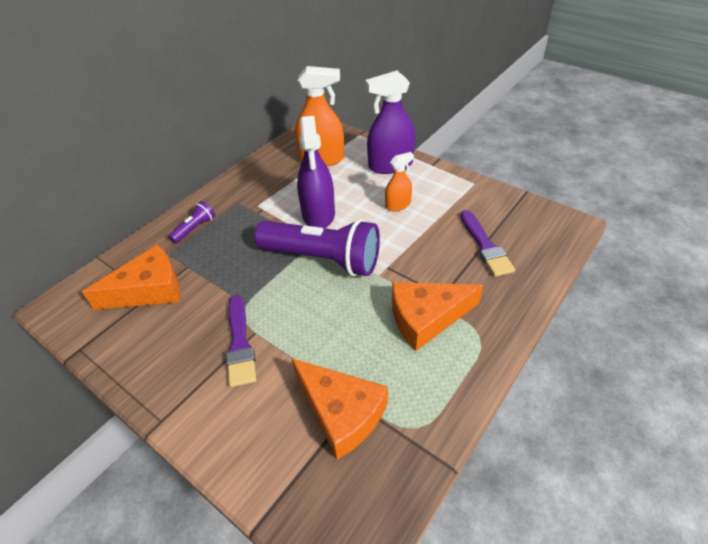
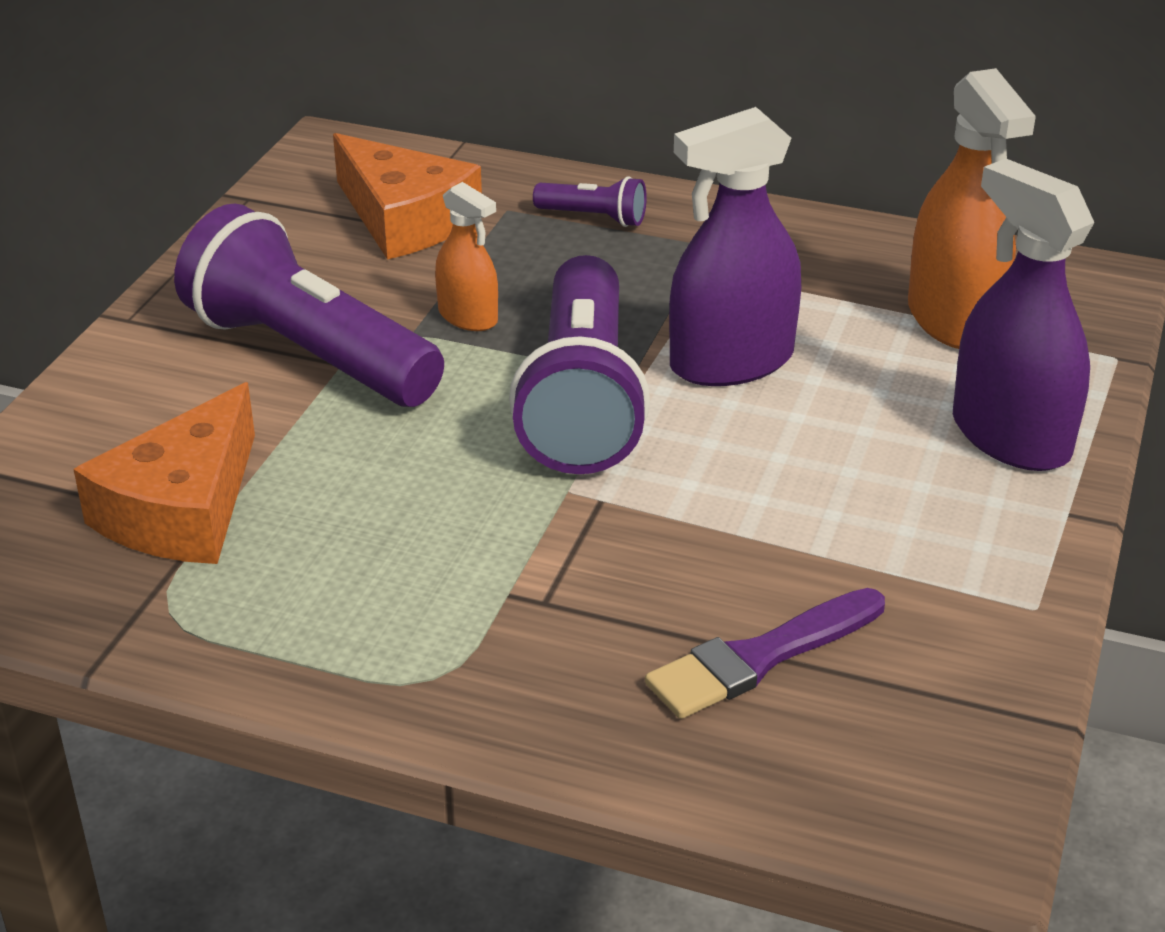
camera: 70 degrees right, 10 degrees down
(240, 344) = (309, 354): purple brush -> purple flashlight
(398, 205) = (842, 478): orange spray bottle -> orange spray bottle (468, 317)
(426, 318) = (461, 585): orange cheese -> none

